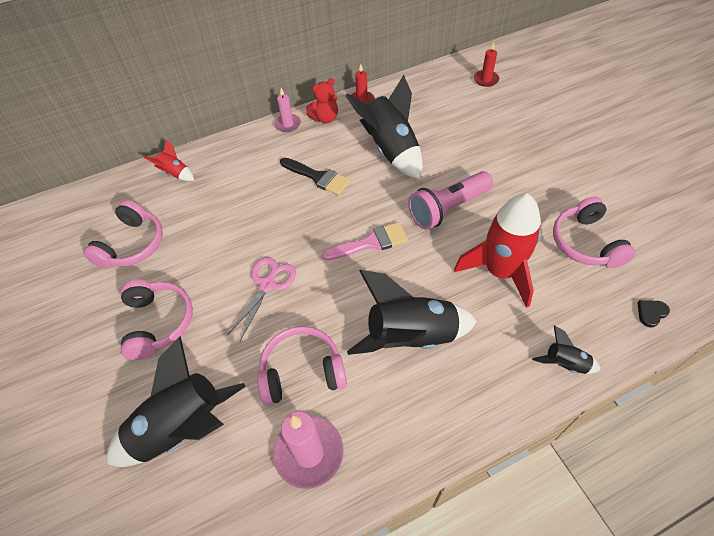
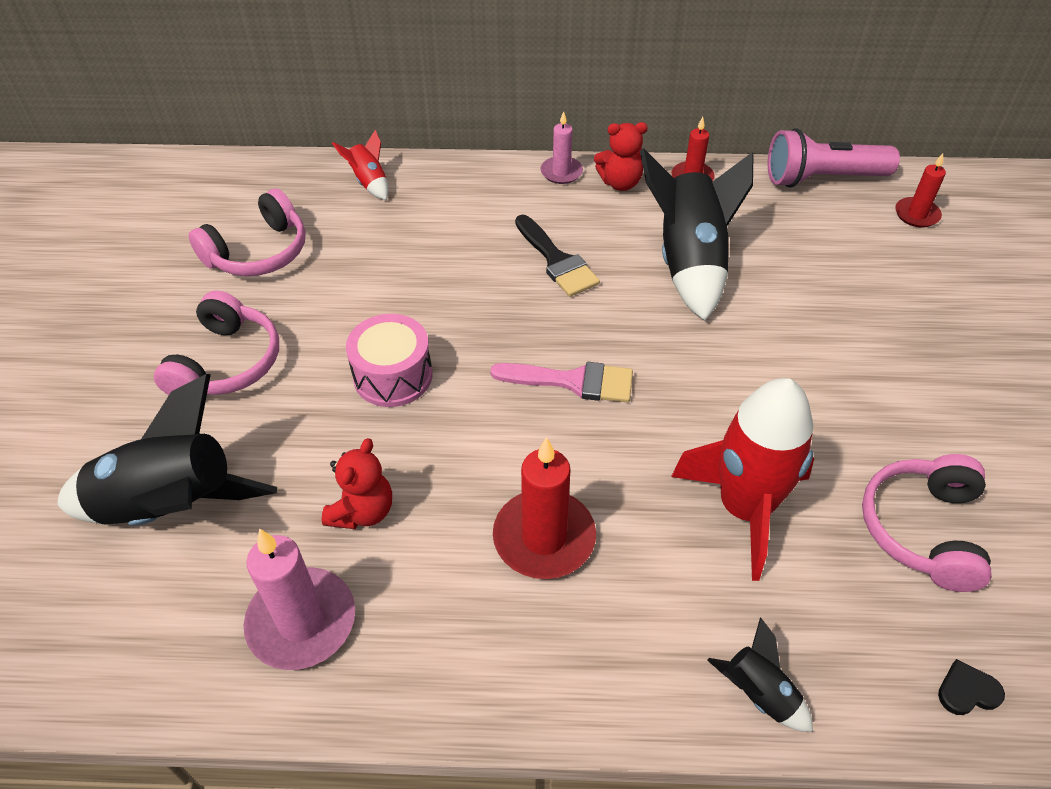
camera: 25 degrees right, 5 degrees down
(267, 284) = (393, 376): pink scissors -> pink drum
(302, 371) = (362, 511): pink headphones -> red teddy bear
(411, 336) = (544, 537): black rocket -> red candle
(448, 209) = (723, 382): pink flashlight -> pink flashlight (822, 178)

